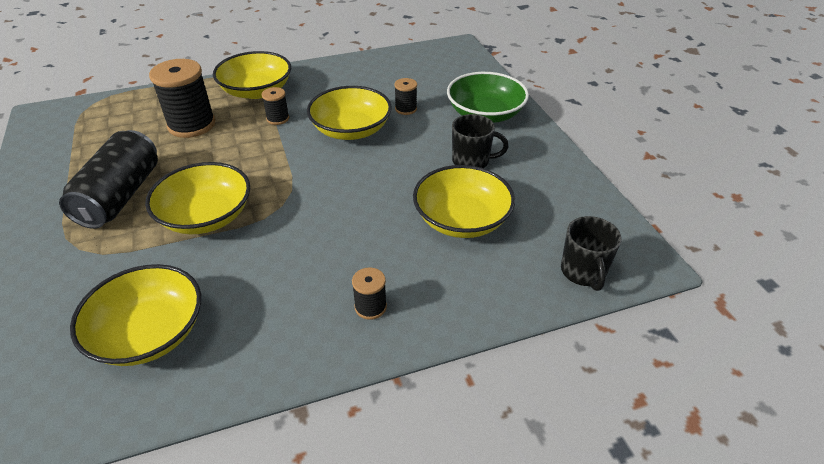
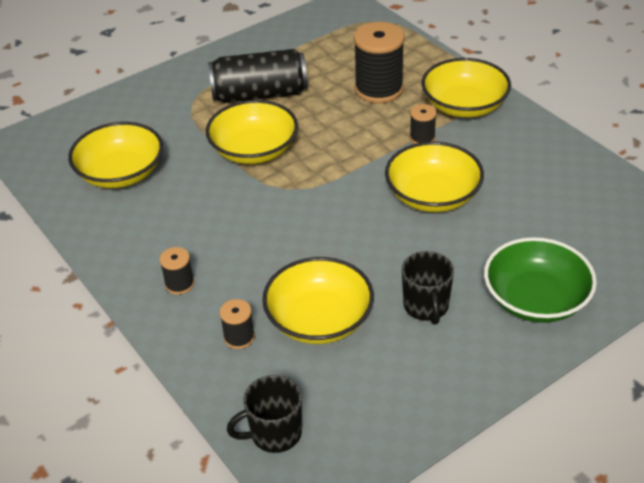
camera: 75 degrees right, 0 degrees up
(406, 109) = (501, 226): black spool -> black spool (239, 337)

